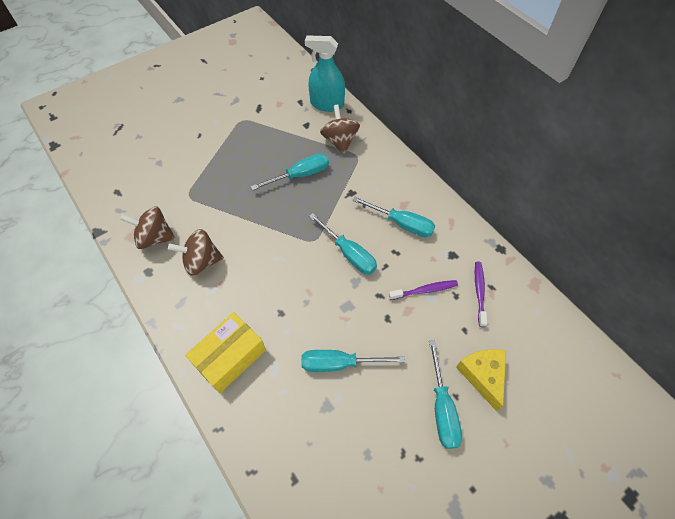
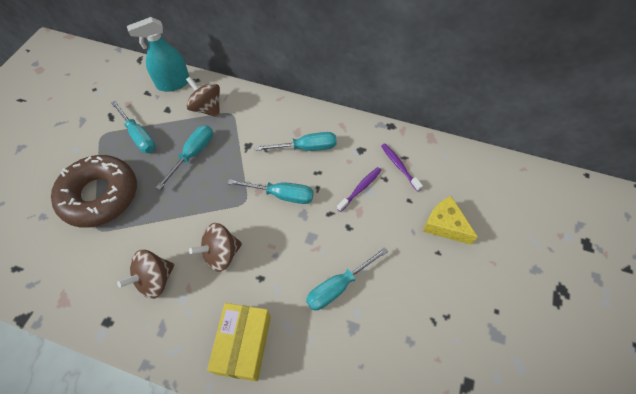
camera: 35 degrees left, 0 degrees up
(155, 237) = (90, 287): brown spinning top -> brown spinning top (221, 254)
(208, 169) = (100, 196): none -> brown donut
(442, 408) = (435, 268): turquoise screwdriver -> turquoise screwdriver (139, 136)

